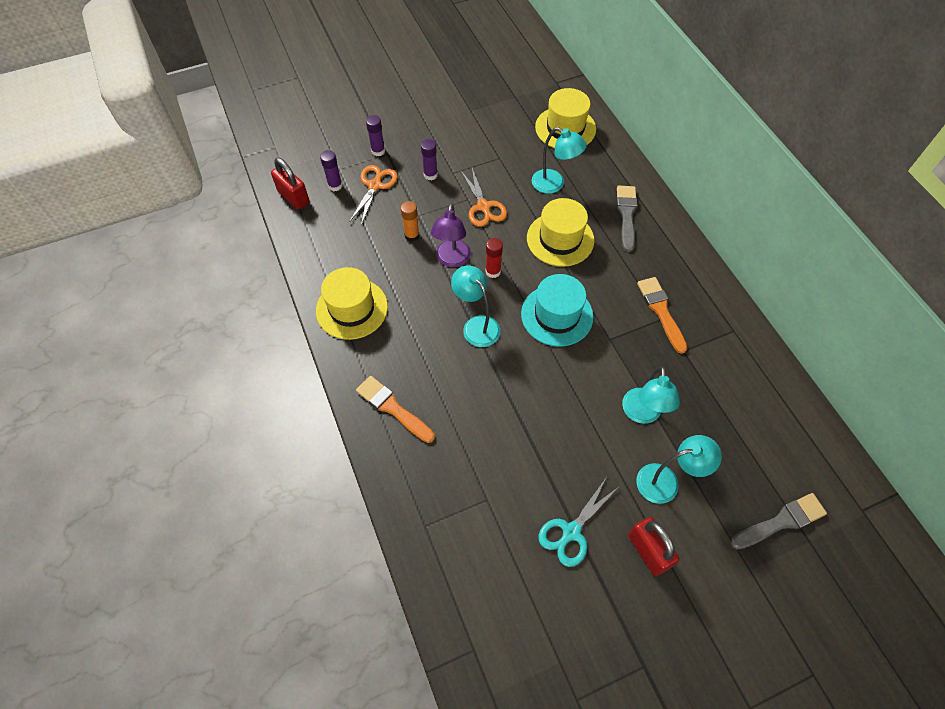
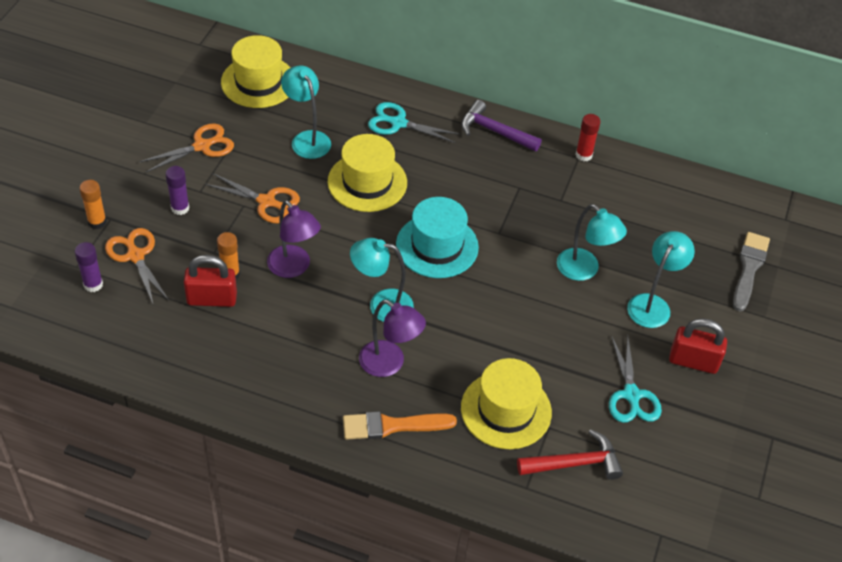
camera: 50 degrees left, 10 degrees down
(293, 197) = (61, 326): red padlock -> red padlock (212, 299)
(352, 308) = (253, 378): yellow hat -> yellow hat (506, 410)
(378, 151) = (97, 222): purple glue stick -> orange glue stick
(437, 367) = (389, 364): none -> purple lamp
(475, 541) = (575, 463): none -> red hammer
(485, 146) = (202, 146): none -> orange scissors
(493, 271) = (342, 251): red glue stick -> red glue stick (583, 155)
(554, 184) = (307, 139): turquoise lamp -> turquoise lamp turned 105 degrees counterclockwise
(626, 215) = (398, 123): grey brush -> turquoise scissors
(661, 311) = (512, 182): orange brush -> none
(690, 267) = (494, 131): none -> purple hammer

